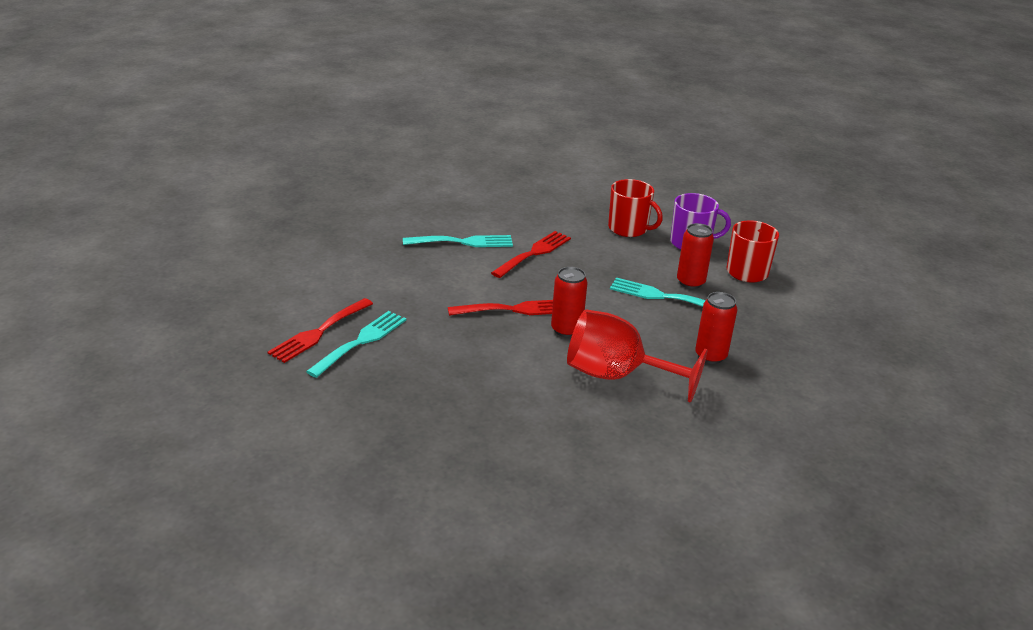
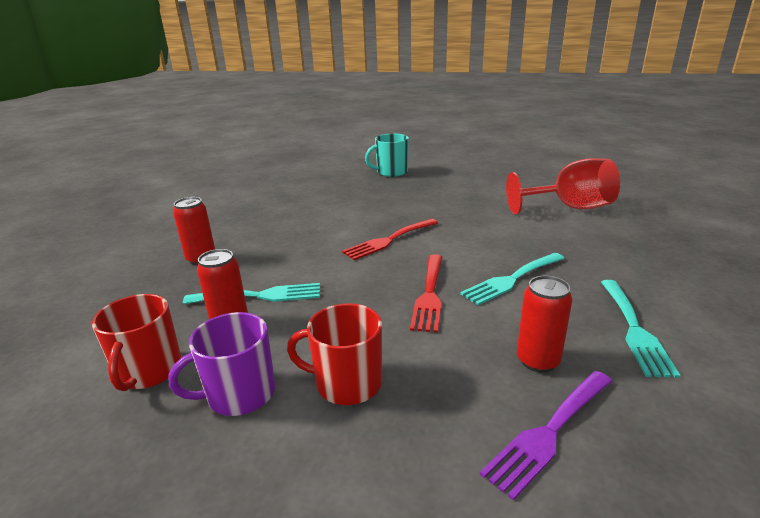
camera: 155 degrees right, 5 degrees down
(319, 332) = (493, 191): red fork -> none
(361, 341) = (462, 194): turquoise fork -> turquoise fork (634, 329)
(379, 433) = (391, 172): none -> turquoise mug
(549, 186) = (549, 432): none -> purple fork
(566, 330) = (334, 240): red can -> red can (538, 361)
(616, 376) = (276, 226): red goblet -> red goblet (570, 208)

